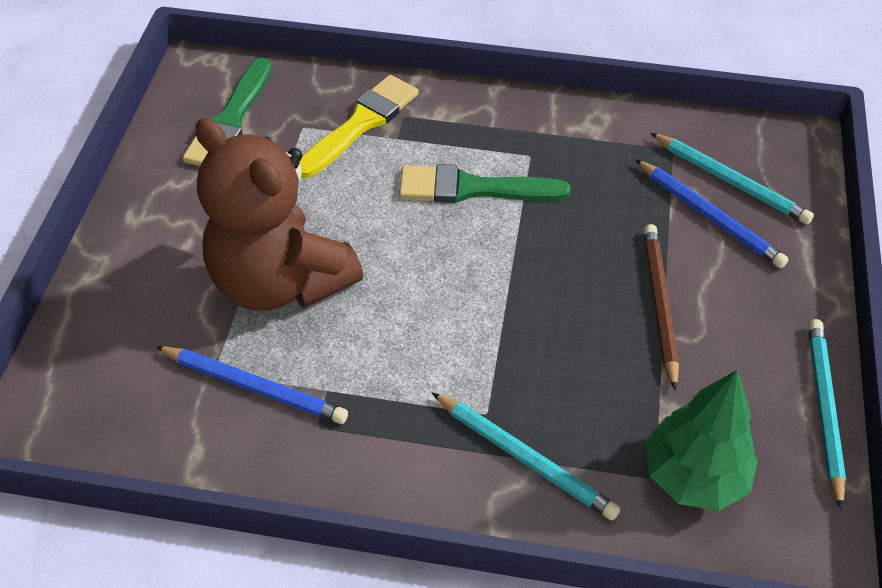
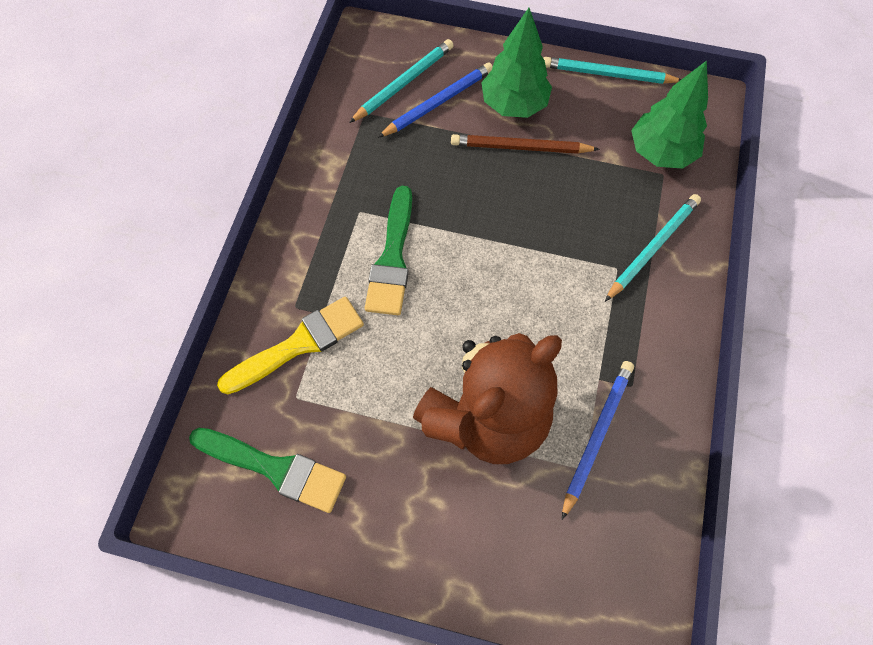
camera: 85 degrees left, 15 degrees up
(361, 124) = (299, 344): yellow brush -> yellow brush turned 105 degrees clockwise
(730, 295) = (513, 105): none -> green tree

